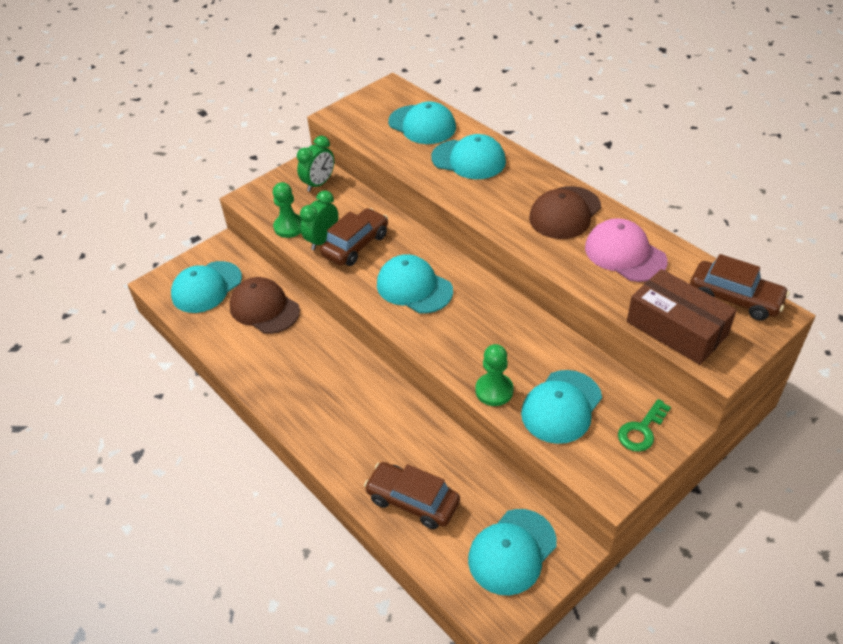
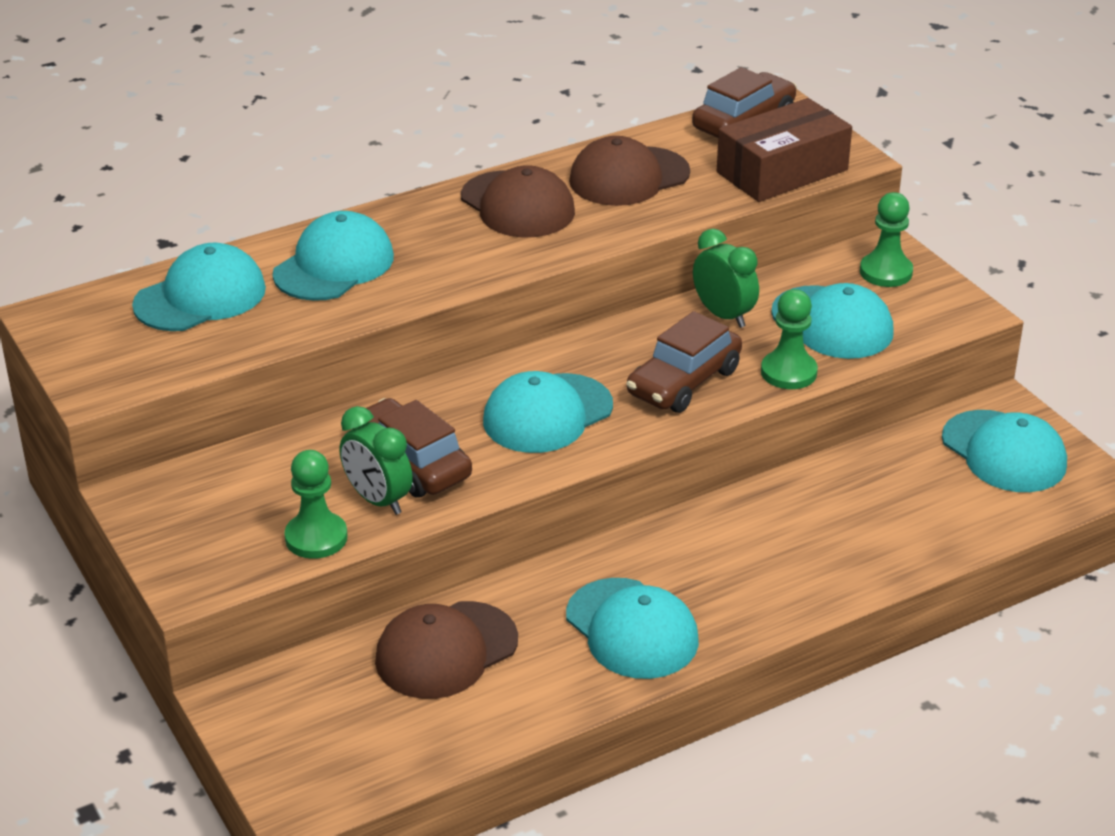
camera: 80 degrees left, 10 degrees down
(206, 287) = (347, 729): turquoise cap -> turquoise cap (632, 629)
(319, 184) = (206, 489): green clock -> green clock (723, 315)
(412, 501) = (911, 526): brown car -> brown car (684, 382)
(625, 254) = (629, 177): pink cap -> brown cap
(641, 430) = (886, 272): green key -> green pawn

